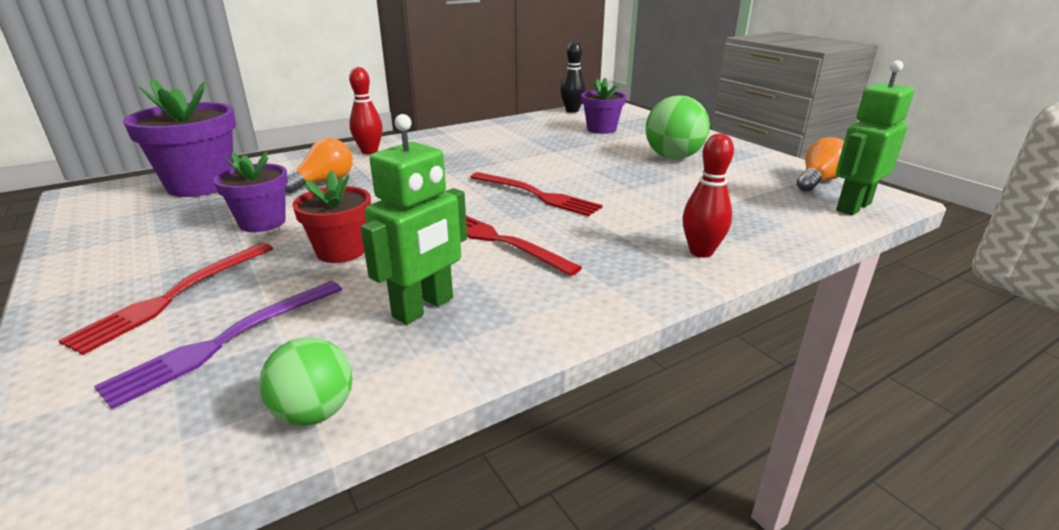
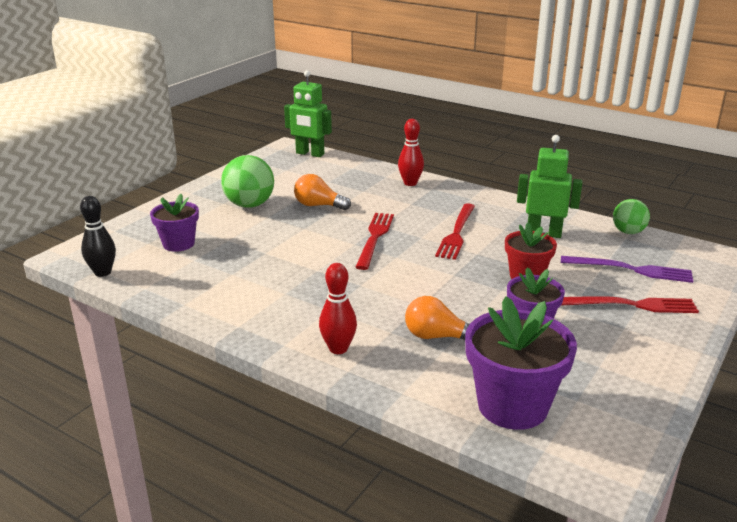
camera: 115 degrees left, 0 degrees up
(818, 181) = (270, 161): orange light bulb -> orange light bulb (318, 205)

